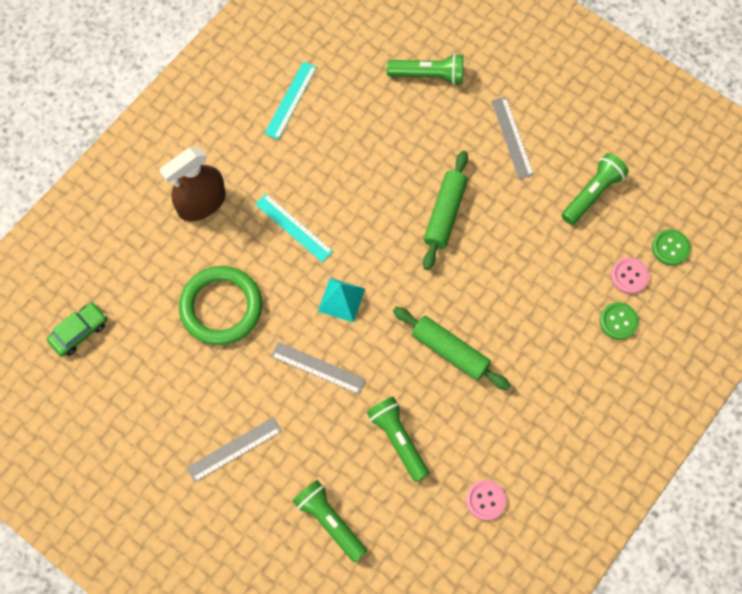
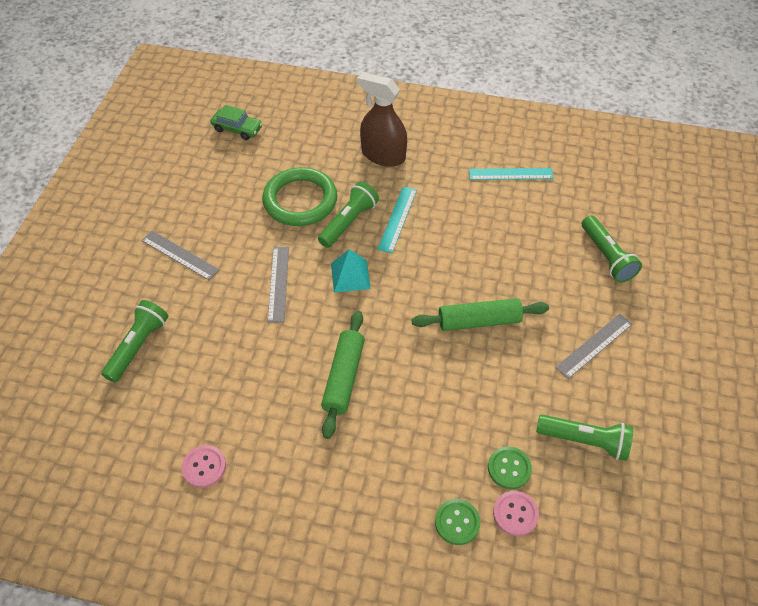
camera: 65 degrees right, 15 degrees down
(398, 440) = (237, 369): green flashlight -> green flashlight (349, 222)
(670, 248) = (574, 545): green button -> green button (509, 468)

